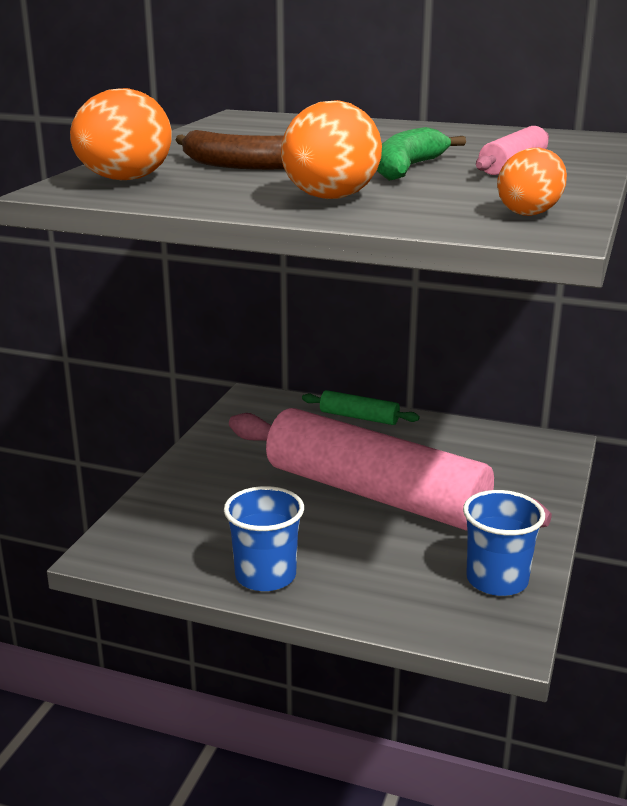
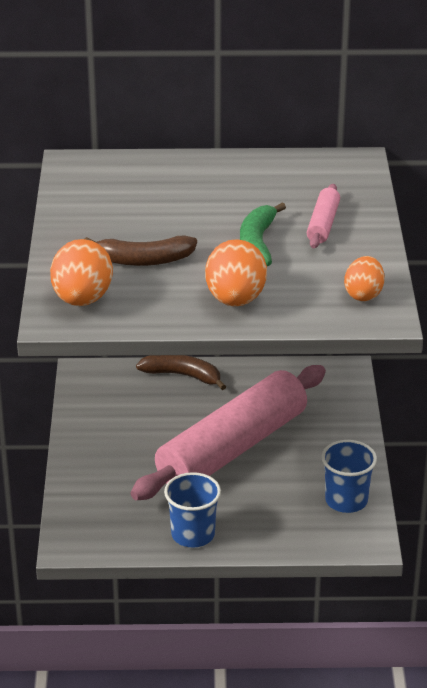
camera: 20 degrees left, 10 degrees up
(359, 417) = (183, 375): green rolling pin -> brown banana
(375, 494) = (232, 449): pink rolling pin -> pink rolling pin turned 60 degrees counterclockwise

